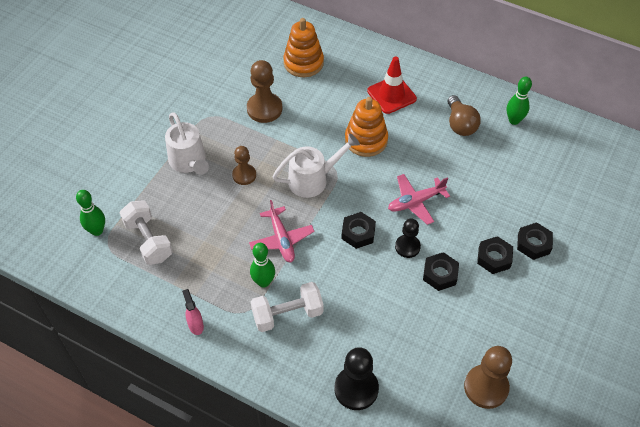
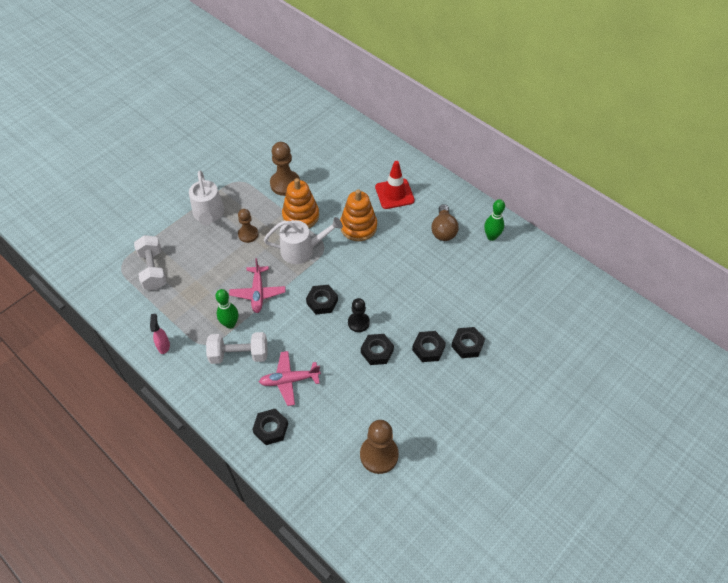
camera: 15 degrees right, 0 degrees up
(97, 230) = (117, 253): green bowling pin -> none
(303, 63) = (331, 153): orange stacking toy -> orange stacking toy (301, 216)
(356, 389) = (271, 428): black pawn -> black nut
(415, 202) = (380, 287): pink plane -> pink plane (289, 380)

